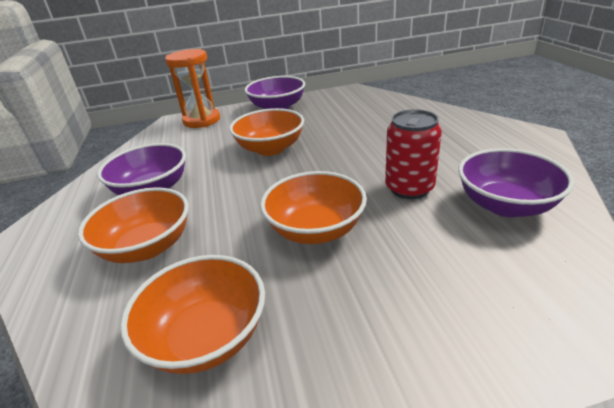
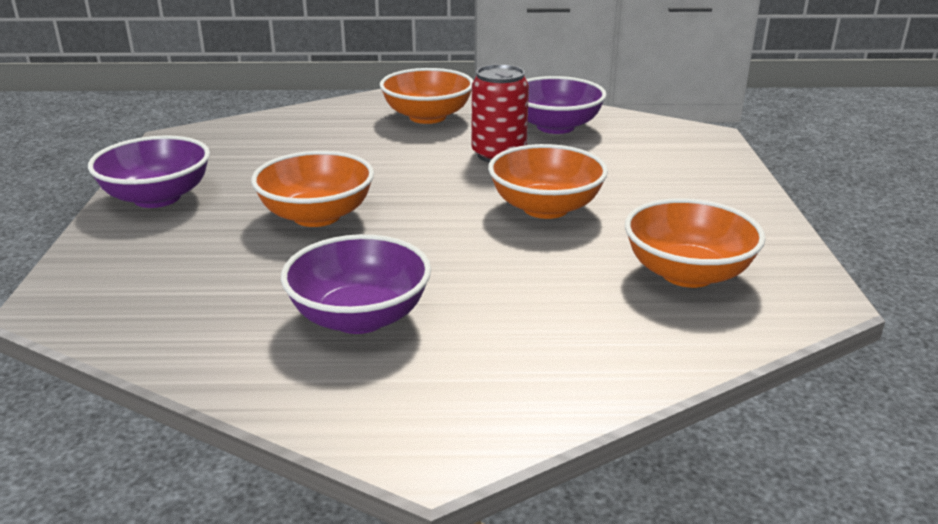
camera: 80 degrees left, 5 degrees down
(147, 247) = (521, 314): orange bowl -> orange bowl (427, 117)
(202, 120) = (105, 271): orange hourglass -> none

